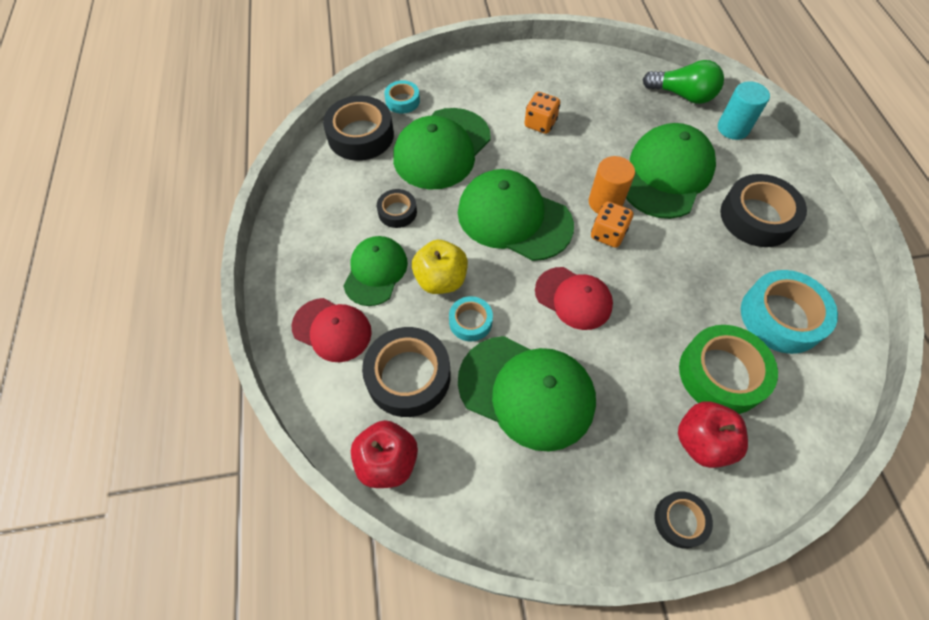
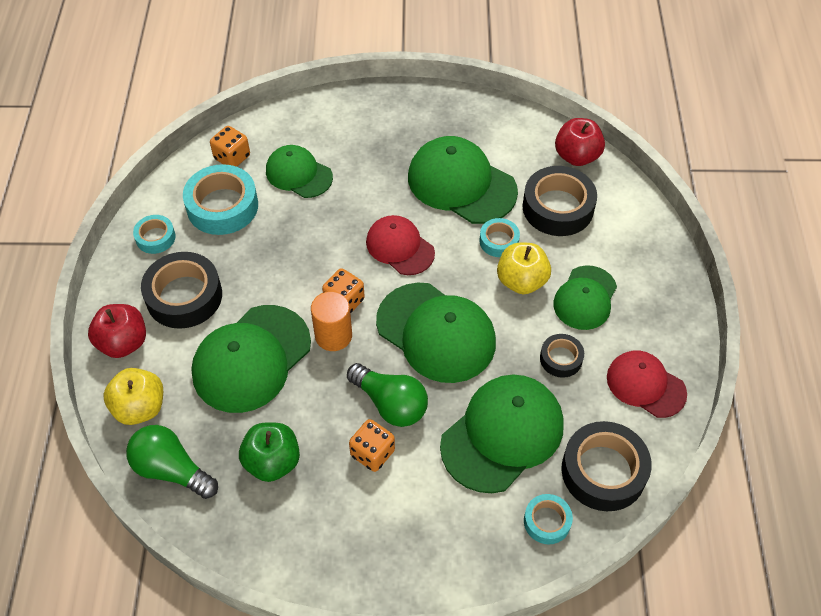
camera: 170 degrees left, 5 degrees down
(332, 330) = (625, 252): red cap -> red cap (645, 385)
(537, 157) = (390, 404): none -> green light bulb
(612, 109) = (272, 462): none -> green apple
(680, 520) = (375, 99): black tape -> none
(702, 442) = (337, 136): red apple -> red apple (123, 343)
(721, 374) = (298, 174): green tape -> green cap
(733, 128) = (140, 408): turquoise cylinder -> yellow apple
(811, 385) = (232, 157): none -> orange dice
(824, 270) = (155, 237): none -> turquoise tape

